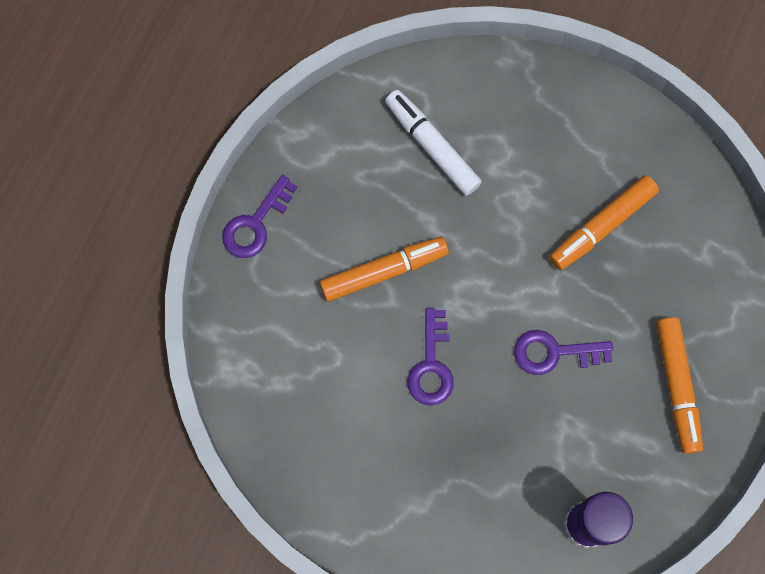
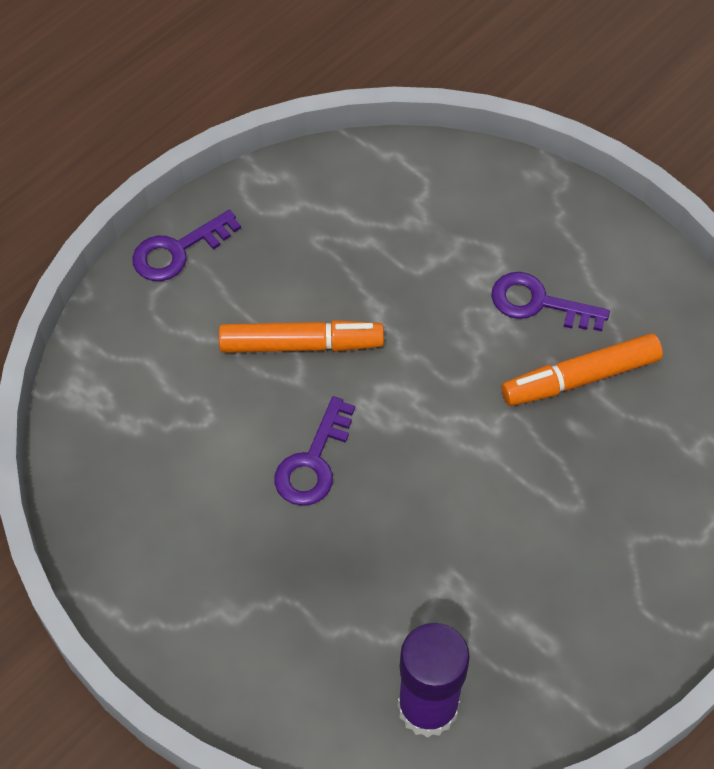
camera: 20 degrees right, 15 degrees down
(432, 147) = (412, 234): white marker -> none
(554, 352) = (467, 496): purple key -> purple key (538, 303)
(677, 386) = (606, 585): orange marker -> none

